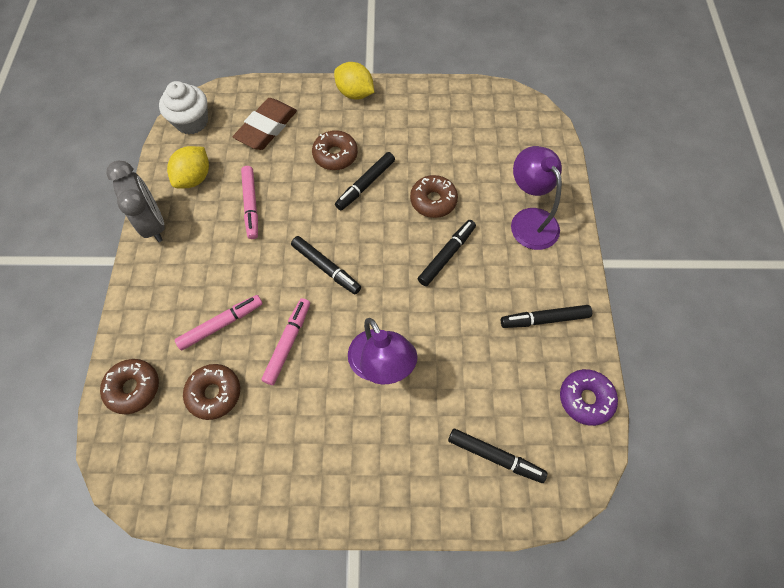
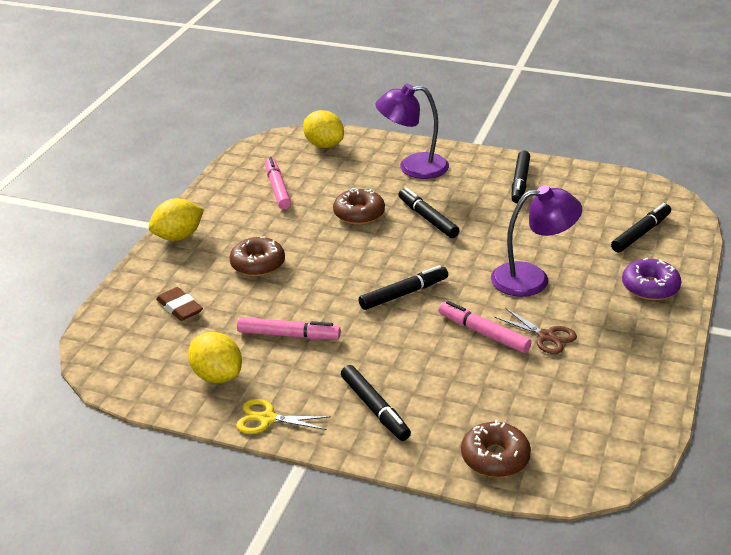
camera: 70 degrees left, 30 degrees down
(154, 224) = (267, 419): grey clock -> yellow scissors
(192, 122) = (121, 368): white cupcake -> none
(214, 393) = (524, 393): brown donut -> none
(221, 324) = (440, 378): pink marker -> pink marker (277, 188)
(267, 128) = (179, 307): brown eraser -> brown eraser, size x0.62
(296, 396) = (546, 336): none -> brown scissors
(365, 184) = (312, 251): black marker -> black marker (375, 408)
(534, 140) = (324, 145): none -> yellow lemon
(585, 399) = (602, 180): purple donut -> purple donut (650, 287)

